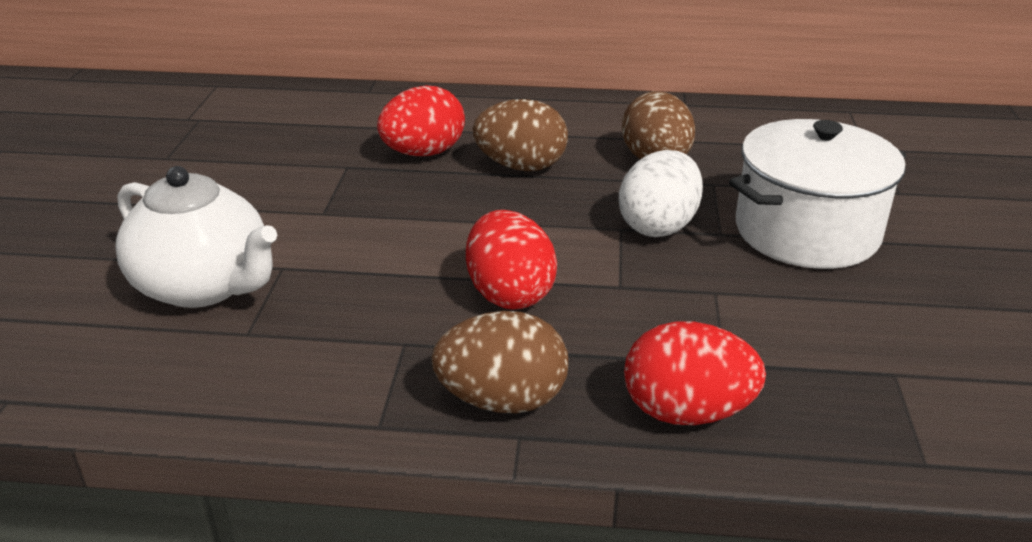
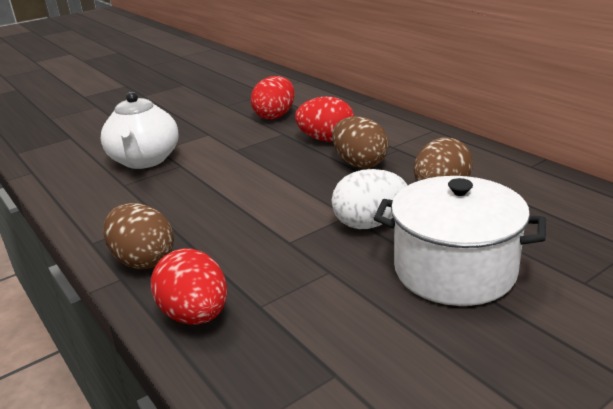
camera: 50 degrees right, 5 degrees down
(509, 294) = (235, 219): red egg -> red egg (275, 116)

